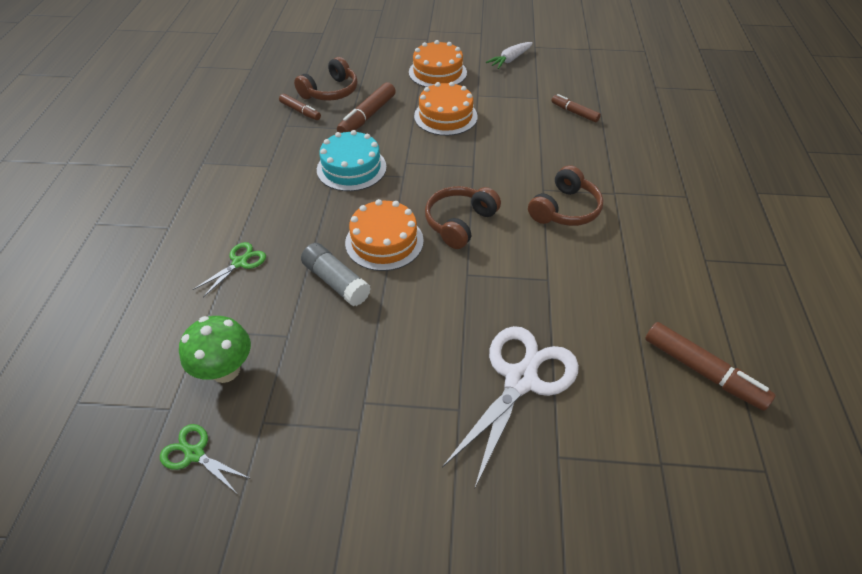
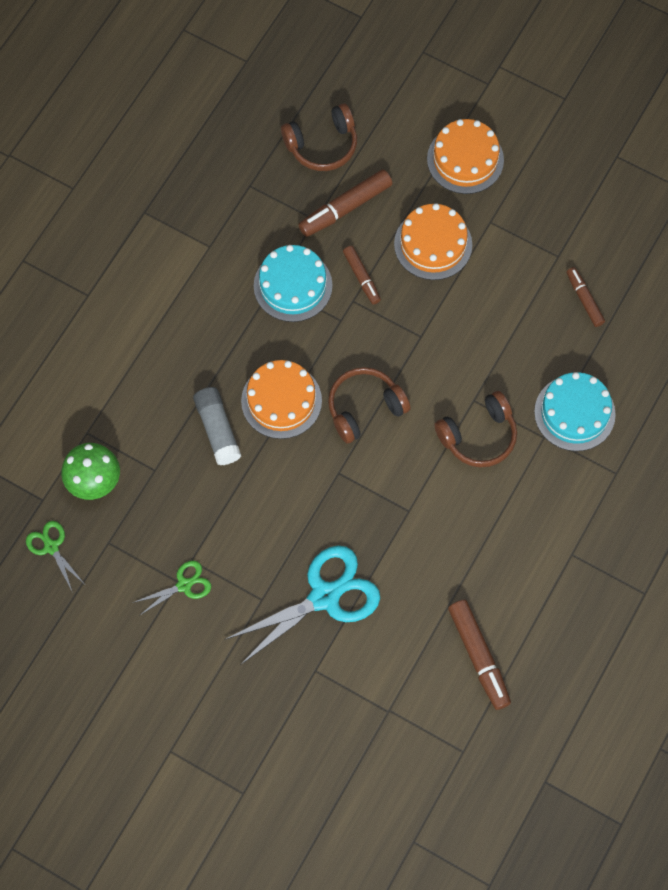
camera: 25 degrees right, 20 degrees up
(239, 262) = (140, 369): green scissors -> green scissors (184, 585)
(300, 111) = (274, 168): brown marker -> brown marker (361, 277)
(510, 60) = (568, 171): white carrot -> none
(520, 380) = (324, 596): white scissors -> turquoise scissors
(623, 172) = (574, 413): none -> turquoise cake

